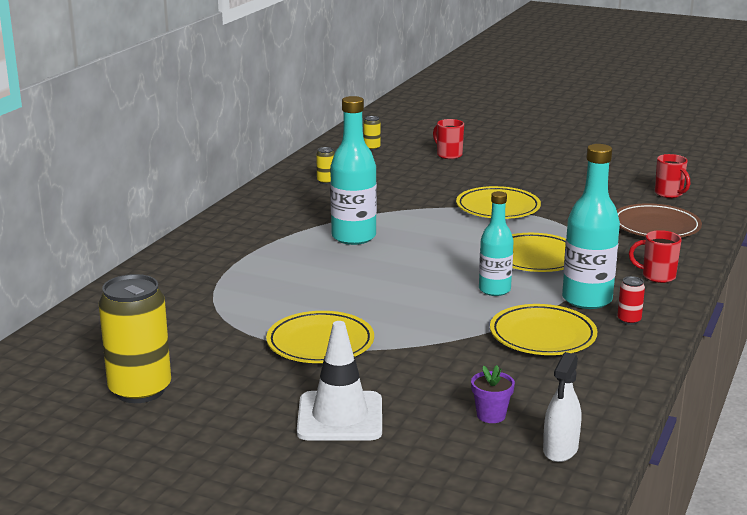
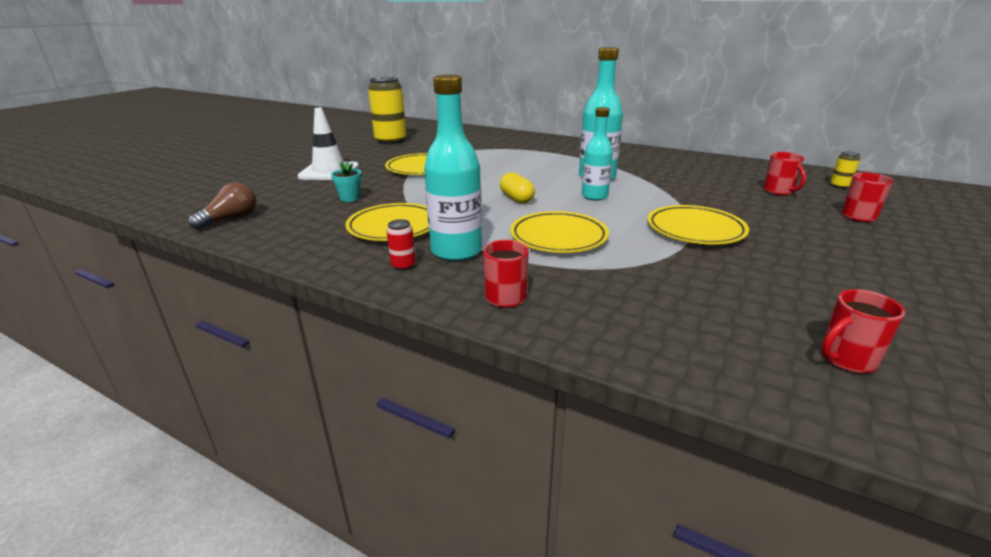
camera: 95 degrees right, 5 degrees up
(326, 181) = (722, 171): yellow can -> none
(391, 169) = (778, 192): none -> red mug
(436, 277) = (516, 199): none -> yellow capsule
(458, 377) = (350, 198): none -> turquoise flower pot
(491, 415) = (293, 204): purple flower pot -> none
(494, 290) = (487, 216): turquoise bottle -> turquoise bottle (594, 196)
(560, 449) = (231, 219): white spray bottle -> brown light bulb
(656, 226) = (678, 322): brown plate -> none

